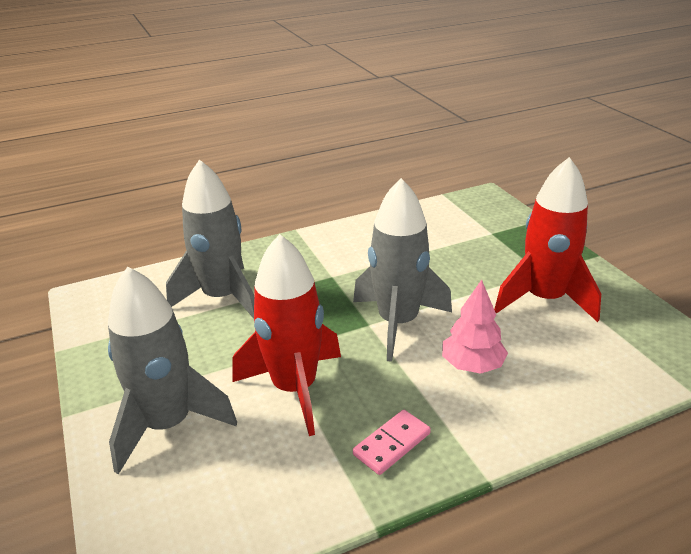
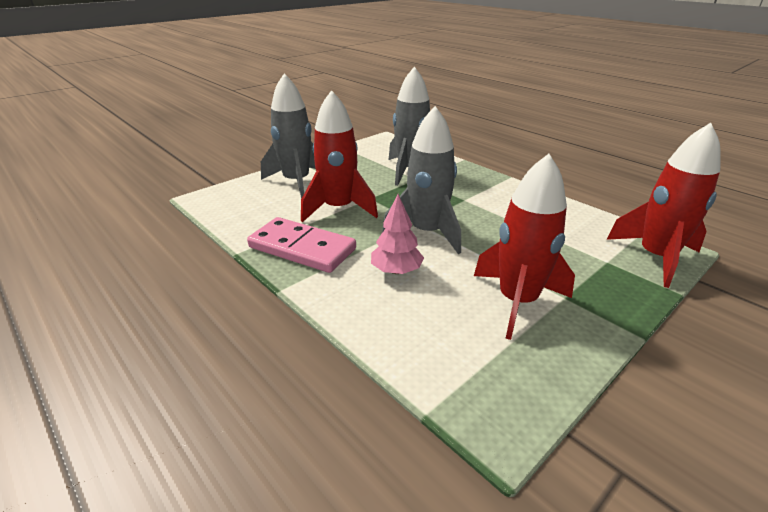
camera: 70 degrees right, 0 degrees up
(392, 444) = (302, 248): pink domino -> pink domino, size x1.94
(493, 209) = (656, 258): none -> red rocket

